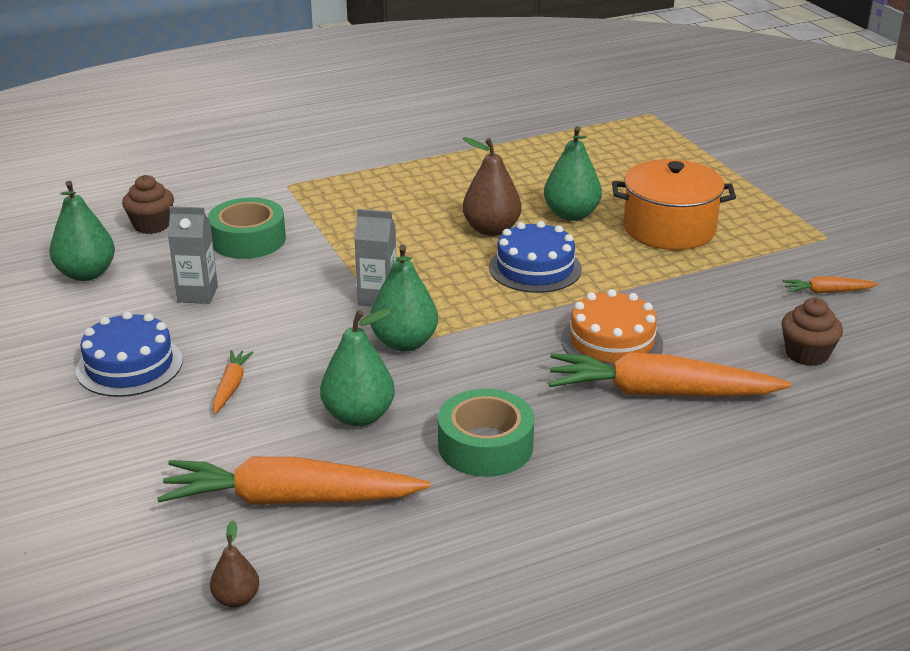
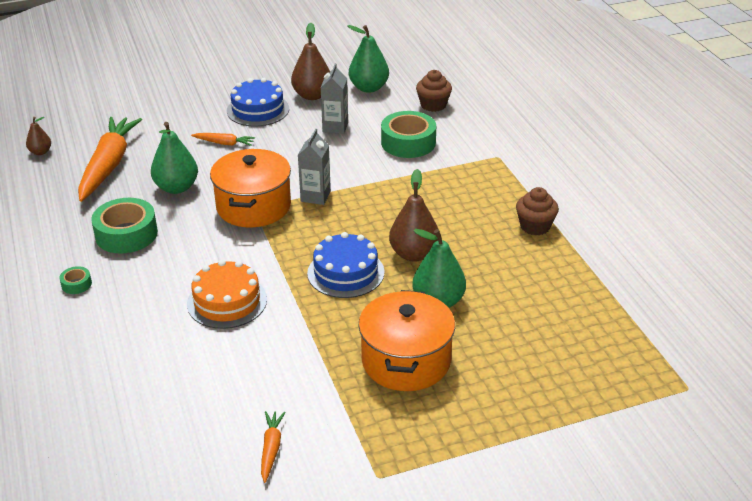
camera: 95 degrees right, 5 degrees up
(96, 319) = (312, 95): none -> brown pear
(404, 343) = (253, 206): green pear -> orange pot
(613, 472) = (76, 284): none -> green tape
(659, 393) = (153, 317): orange carrot -> none
(807, 354) = (176, 410): brown cupcake -> brown cupcake (535, 226)

